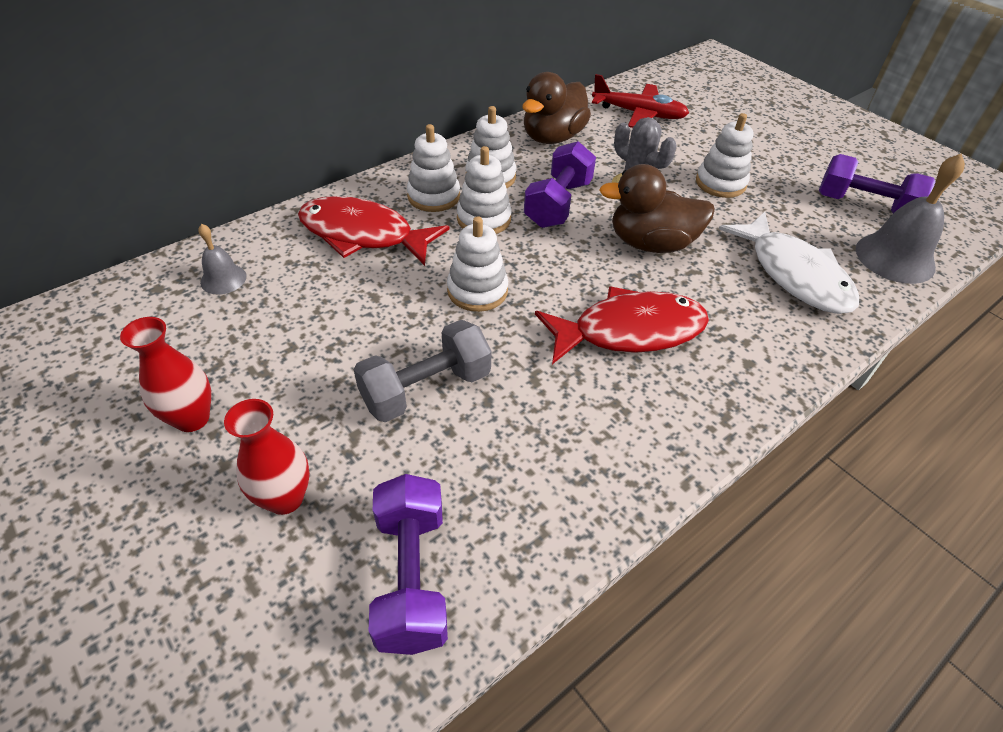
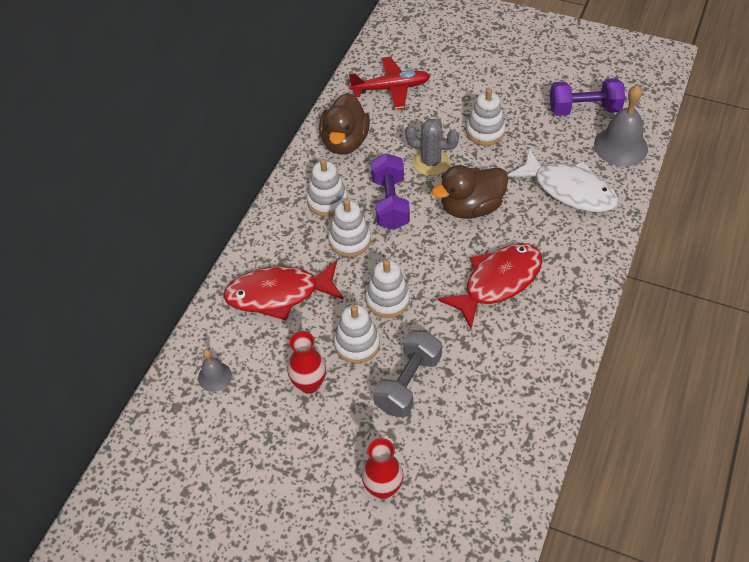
camera: 25 degrees left, 5 degrees up
(192, 418) = (287, 475): red vase -> red vase (309, 384)
(411, 576) = (481, 489): purple dumbbell -> none
(433, 196) = (301, 238): white stacking toy -> white stacking toy (357, 344)

